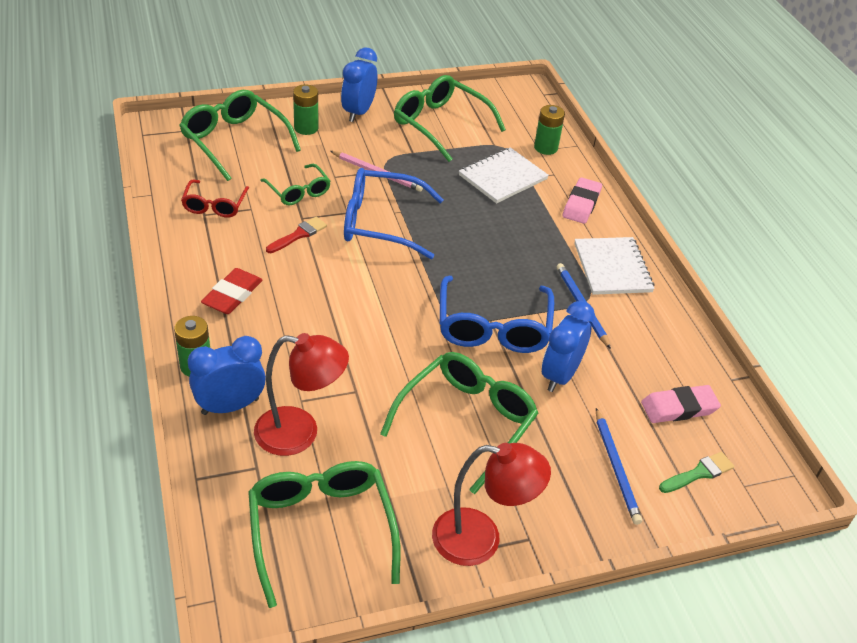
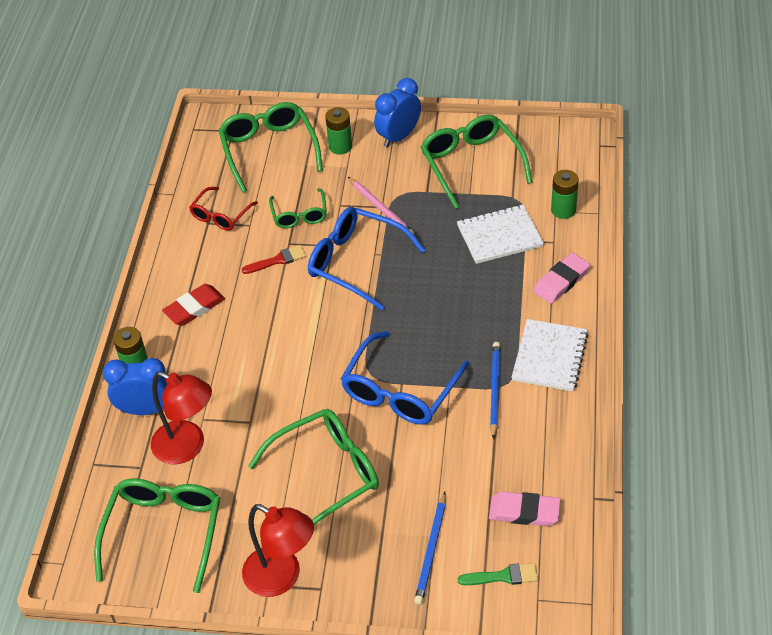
camera: 30 degrees right, 5 degrees up
(560, 375) = (433, 452): blue clock -> none

